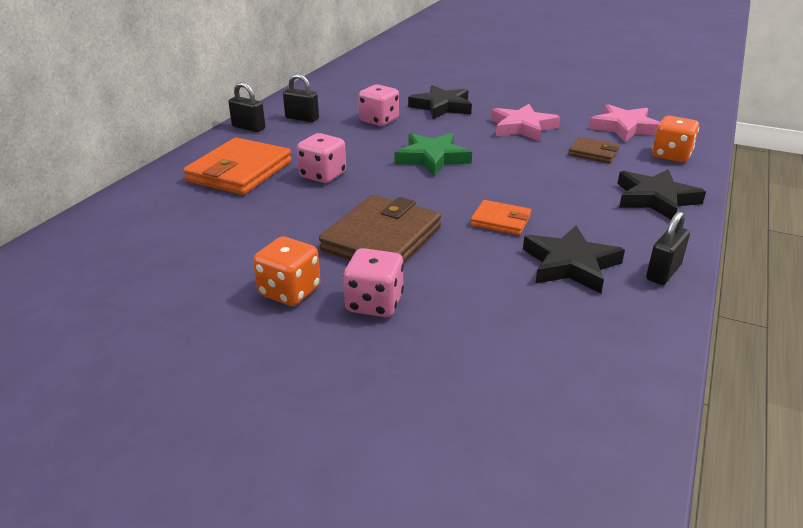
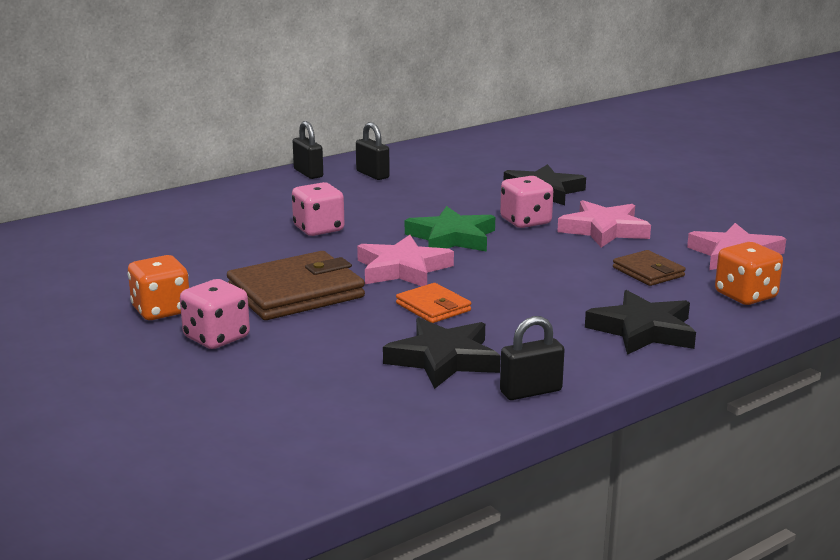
camera: 30 degrees right, 10 degrees down
(240, 171) = (248, 209): orange wallet -> none
(379, 120) = (450, 192): pink dice -> pink dice (525, 221)
(434, 194) = (402, 269): none -> pink star

